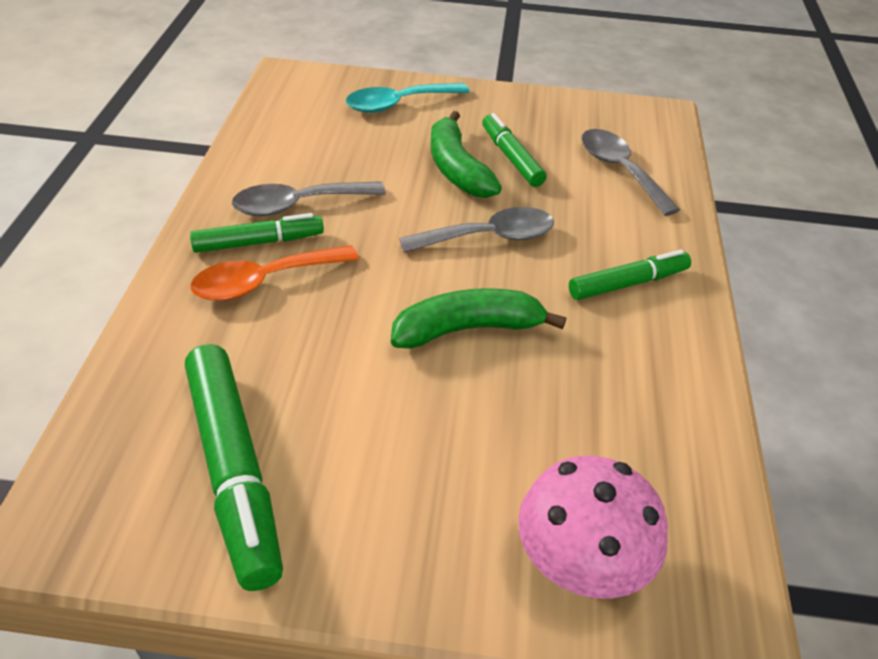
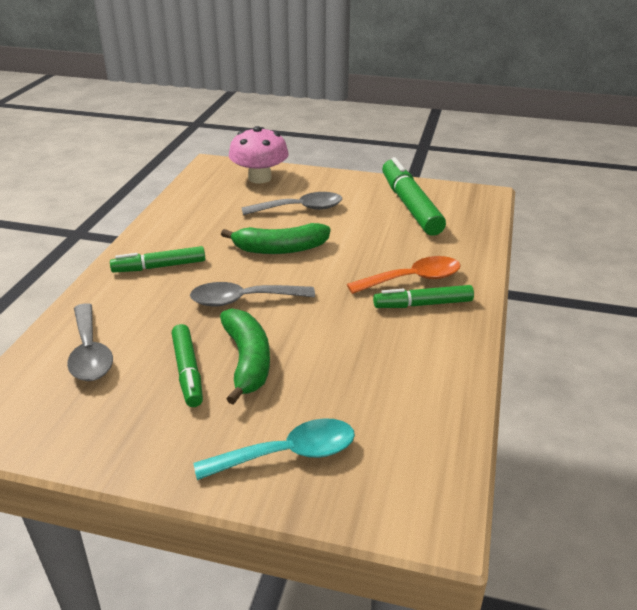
camera: 170 degrees left, 10 degrees down
(298, 205) = (396, 332): grey spoon -> grey spoon (300, 209)

